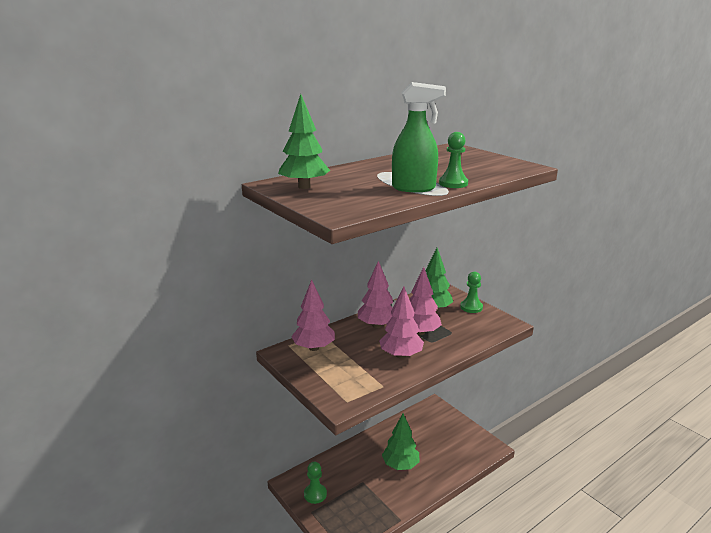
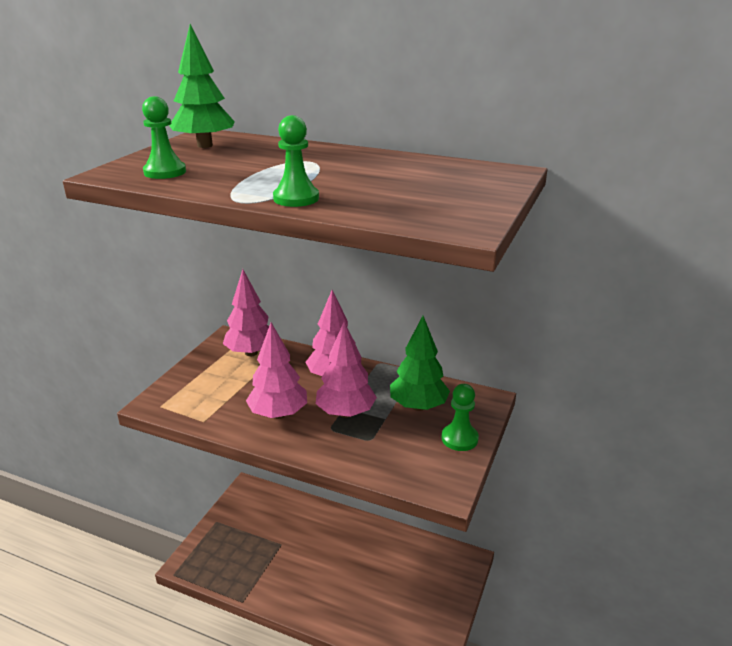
camera: 60 degrees right, 5 degrees up
(315, 494) = (241, 514): green pawn -> green pawn (165, 172)
(400, 465) = (329, 568): green tree -> none
(414, 188) = (249, 185): green spray bottle -> none

